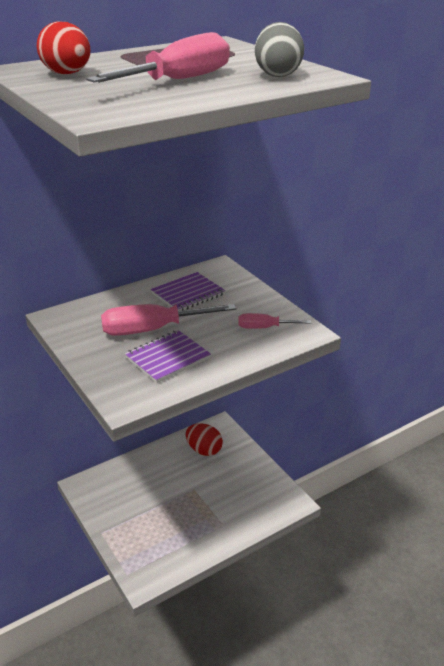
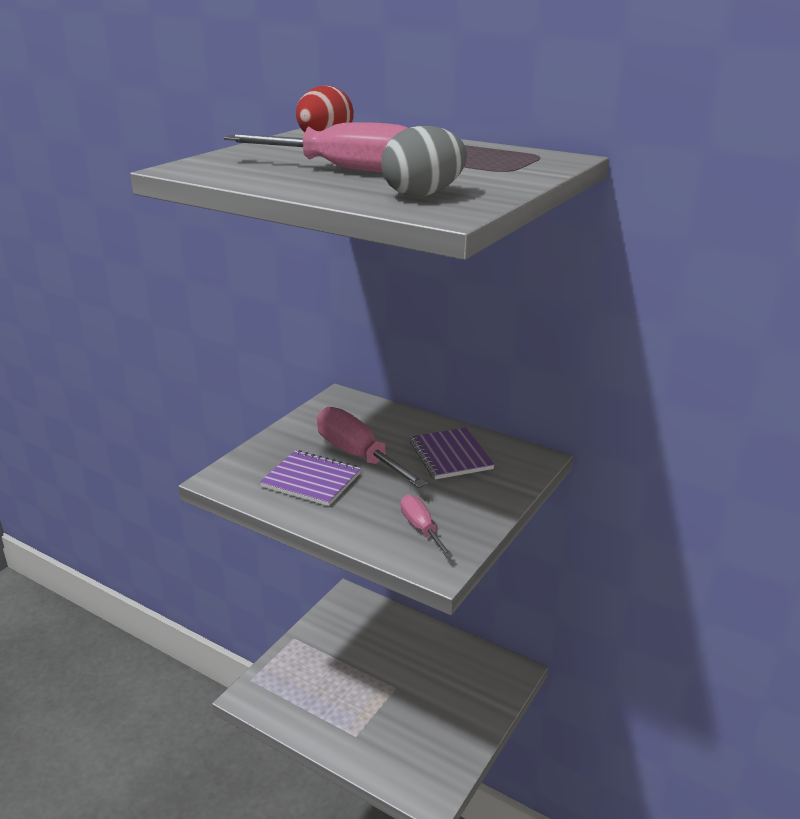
camera: 65 degrees right, 5 degrees down
(188, 294) = (450, 455): purple notebook -> purple notebook turned 45 degrees clockwise
(204, 450) = (463, 673): red egg -> none

